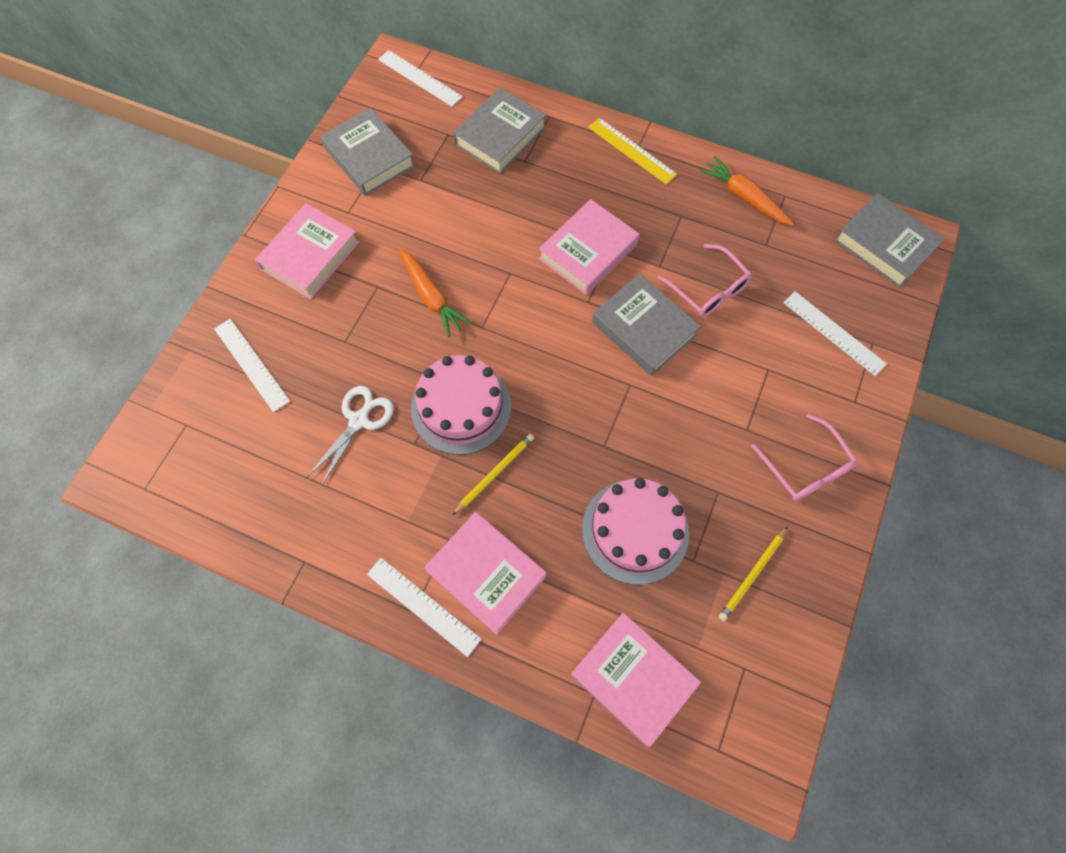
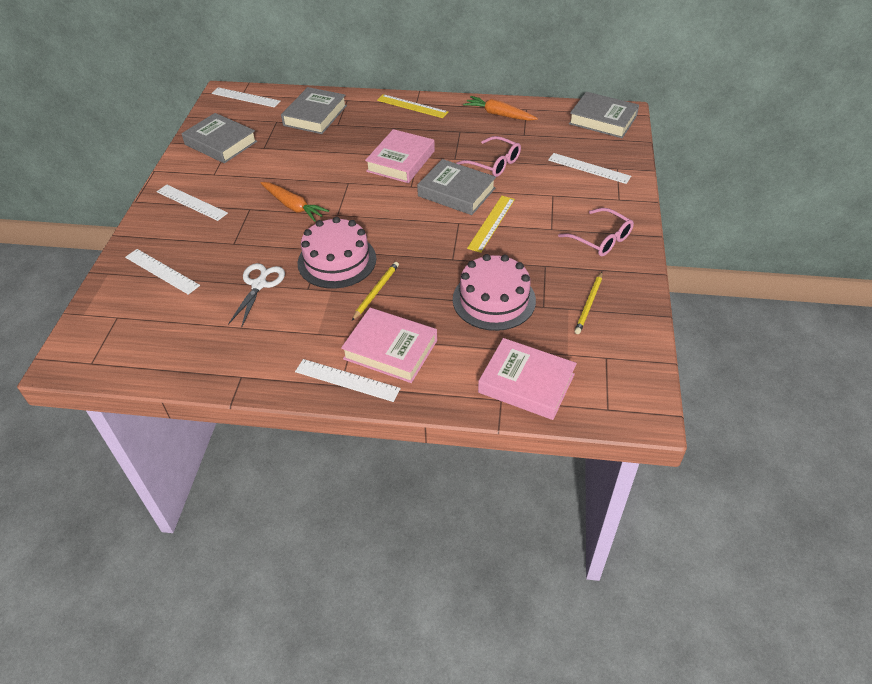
camera: 15 degrees left, 20 degrees down
(310, 255) = (191, 202): pink book -> white ruler
(672, 398) = (491, 223): none -> yellow ruler

